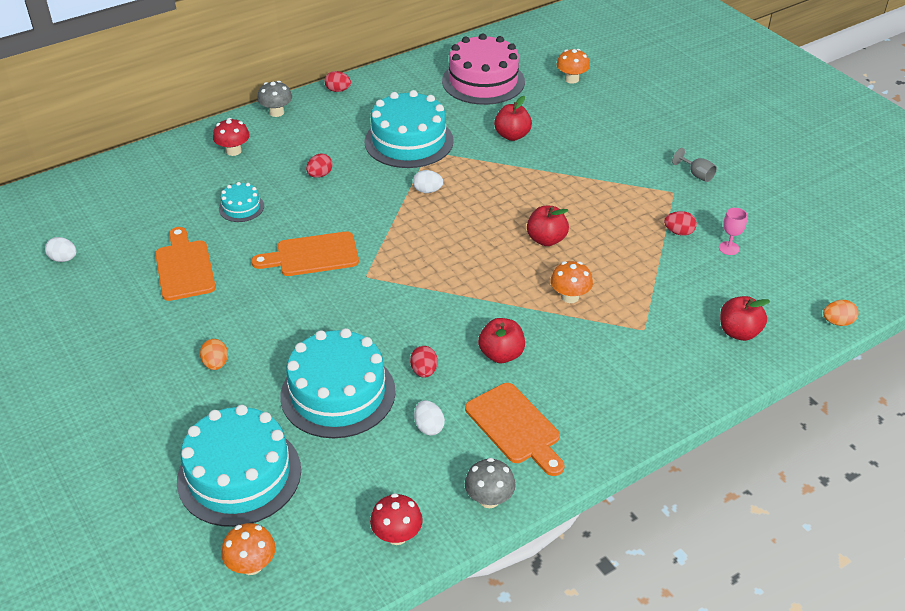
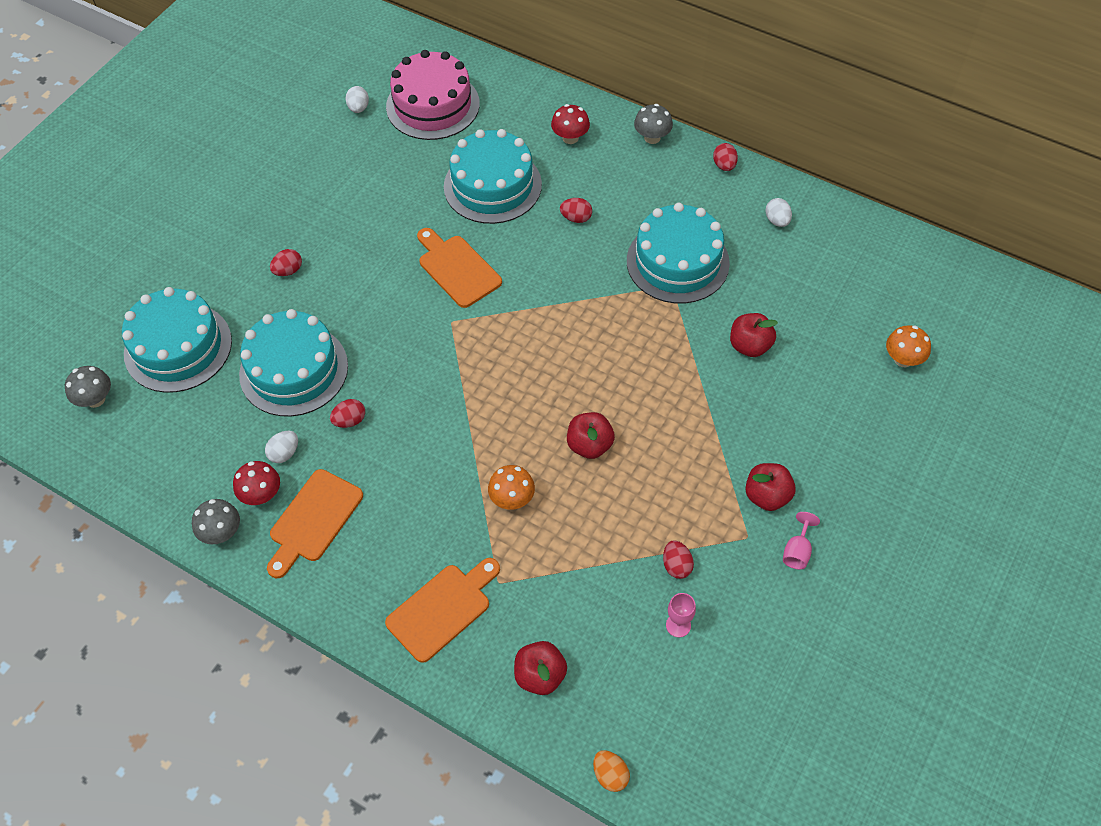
camera: 65 degrees right, 15 degrees up
(184, 267) = (391, 189): orange cutting board -> orange cutting board (443, 609)
(216, 364) = (288, 271): orange egg -> red egg
(241, 207) = (492, 185): turquoise cake -> turquoise cake, size x2.12
(251, 565) = (95, 399): orange mushroom -> grey mushroom
(397, 535) = (158, 482): red mushroom -> red mushroom (261, 495)
(427, 191) = (606, 313): white egg -> white egg (777, 221)
(483, 81) = (834, 278): pink cake -> pink cake (432, 105)
(501, 354) = (400, 472): red apple -> red apple (767, 496)
(696, 175) = (797, 551): grey goblet -> pink goblet

